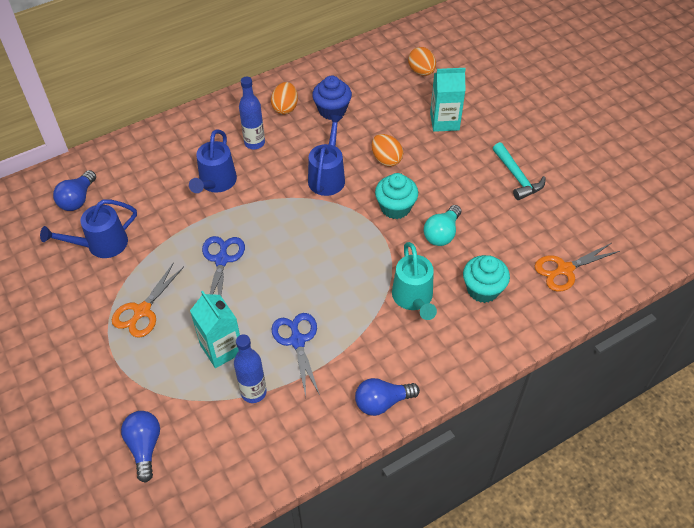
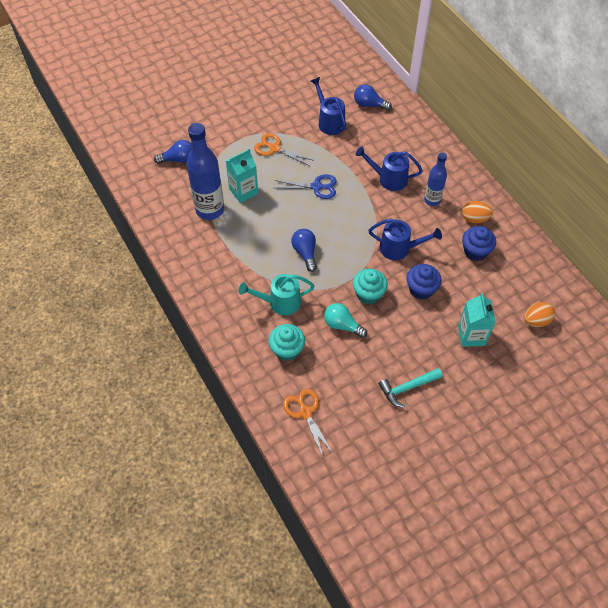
camera: 90 degrees right, 5 degrees up
(253, 392) = (210, 210): blue bottle -> blue bottle, size x1.73
(297, 341) = (247, 232): blue scissors -> none
(382, 402) = (196, 280): blue light bulb -> blue light bulb (305, 253)
(386, 159) = (421, 289): orange egg -> blue cupcake

